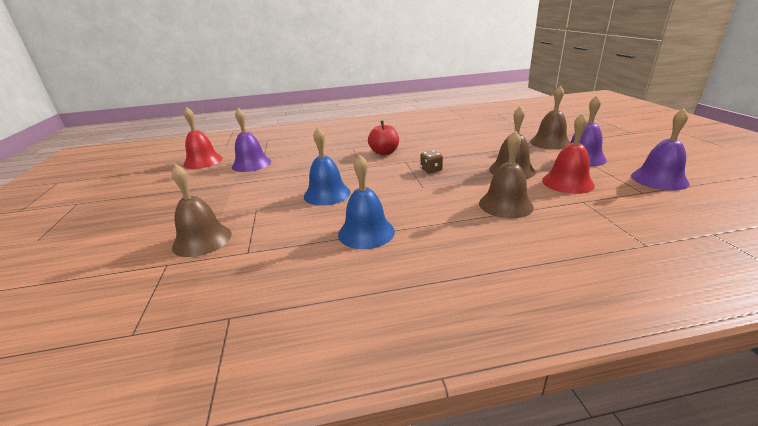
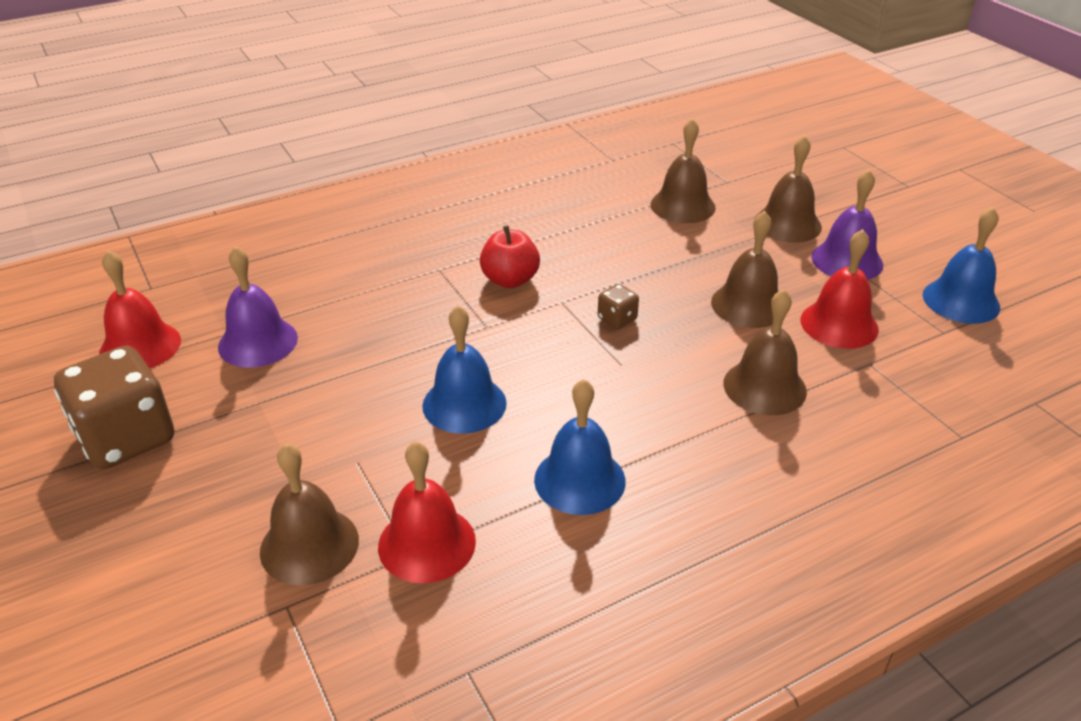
camera: 20 degrees left, 10 degrees up
(166, 189) = (126, 438): none -> brown dice
(260, 248) = (427, 543): none -> red bell
(491, 133) = (682, 206): none -> brown bell
(659, 179) = (961, 301): purple bell -> blue bell

